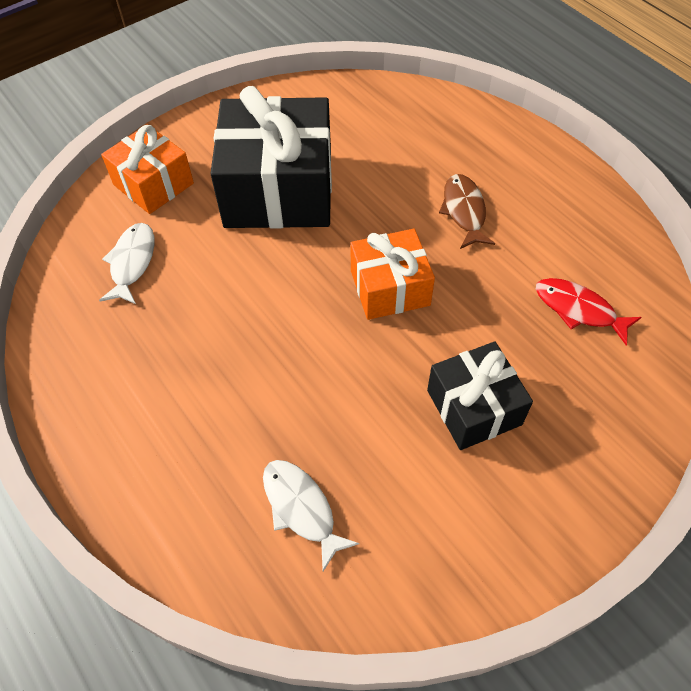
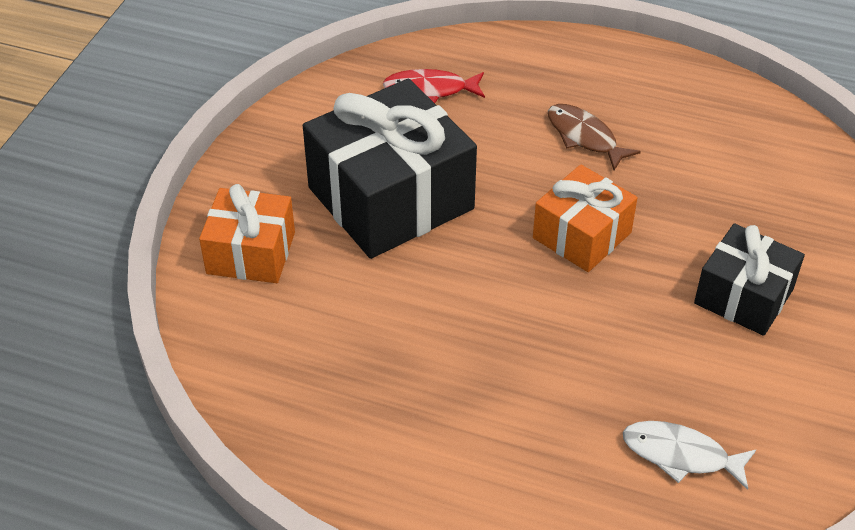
camera: 35 degrees left, 10 degrees down
(132, 263) = (307, 337): white fish -> none
(579, 310) = (754, 175): red fish -> red fish (430, 90)

